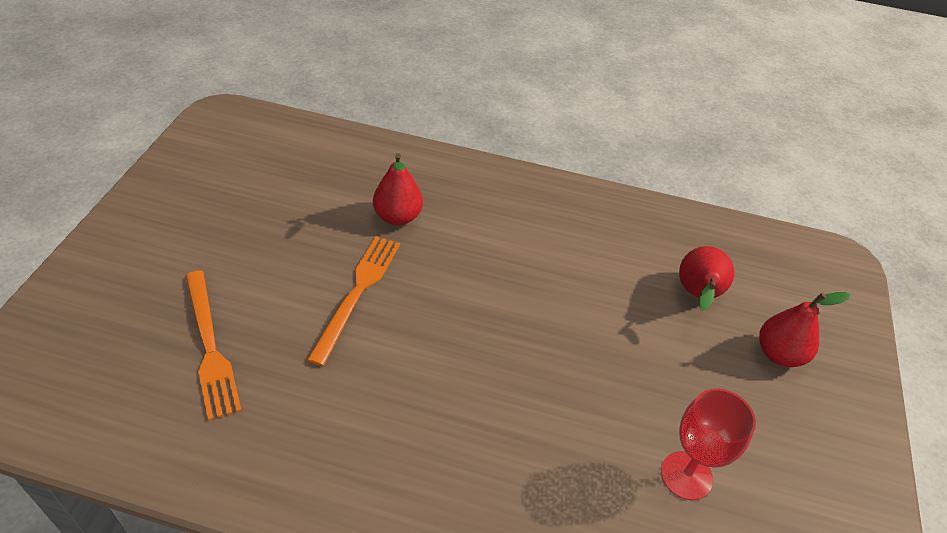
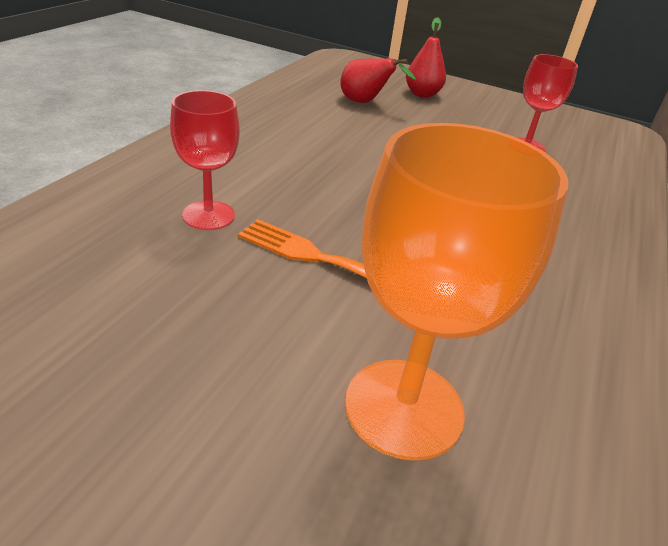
camera: 80 degrees left, 10 degrees down
(210, 346) = (404, 407): orange fork -> orange goblet
(398, 217) = (208, 215): red pear -> red goblet

